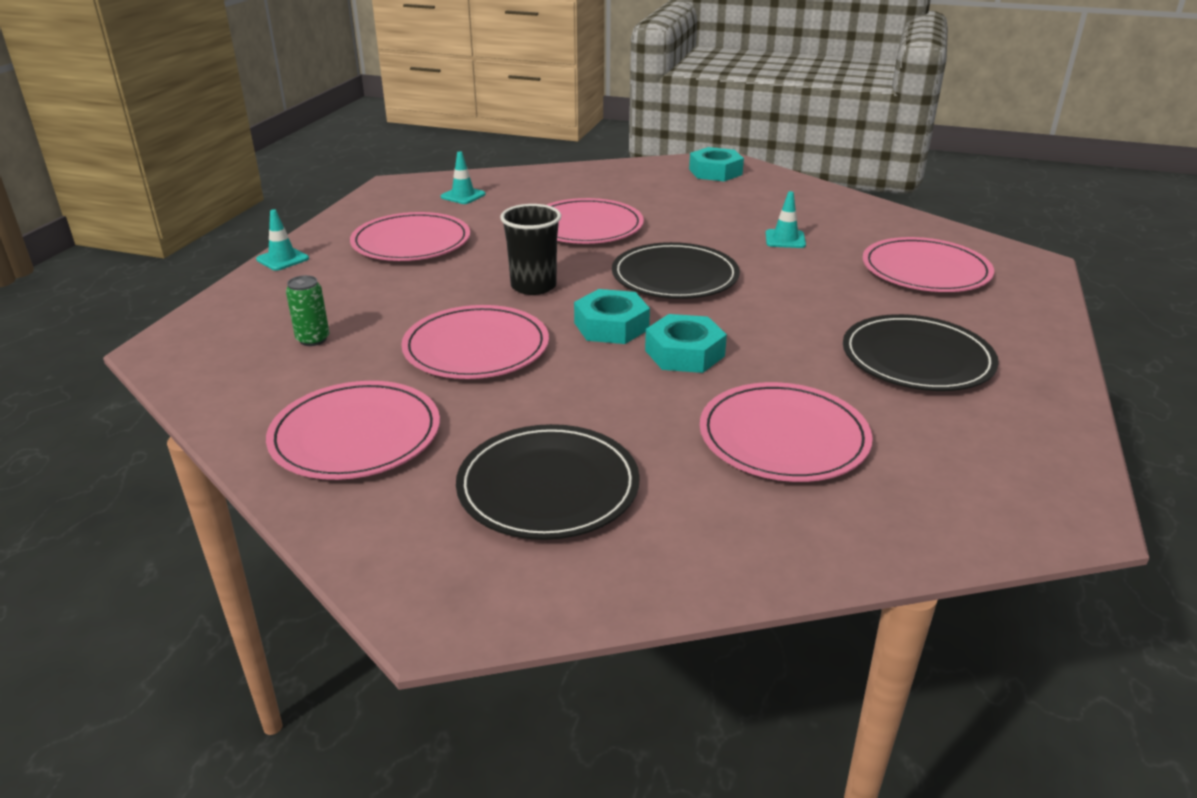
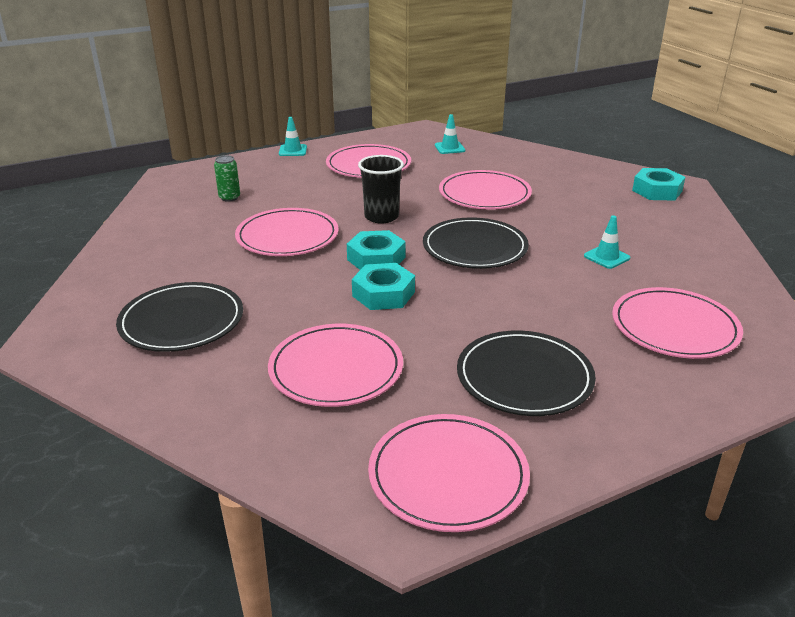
camera: 45 degrees right, 0 degrees up
(355, 435) = (160, 252): pink plate -> pink plate (448, 475)

